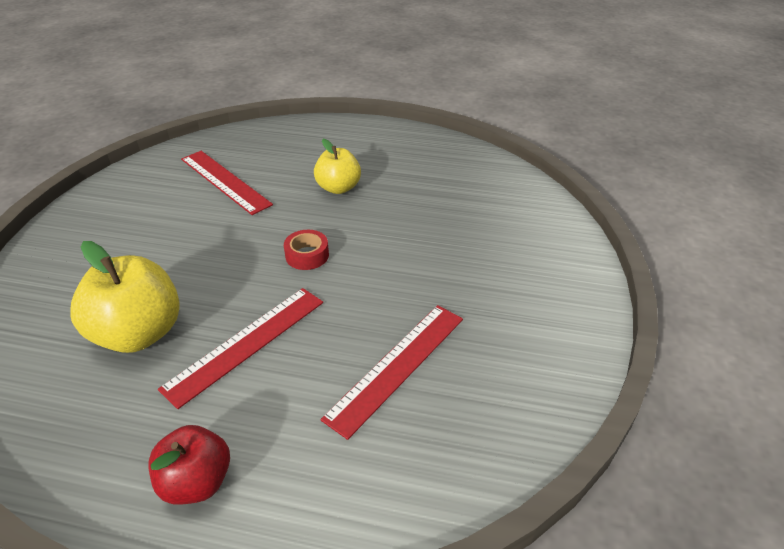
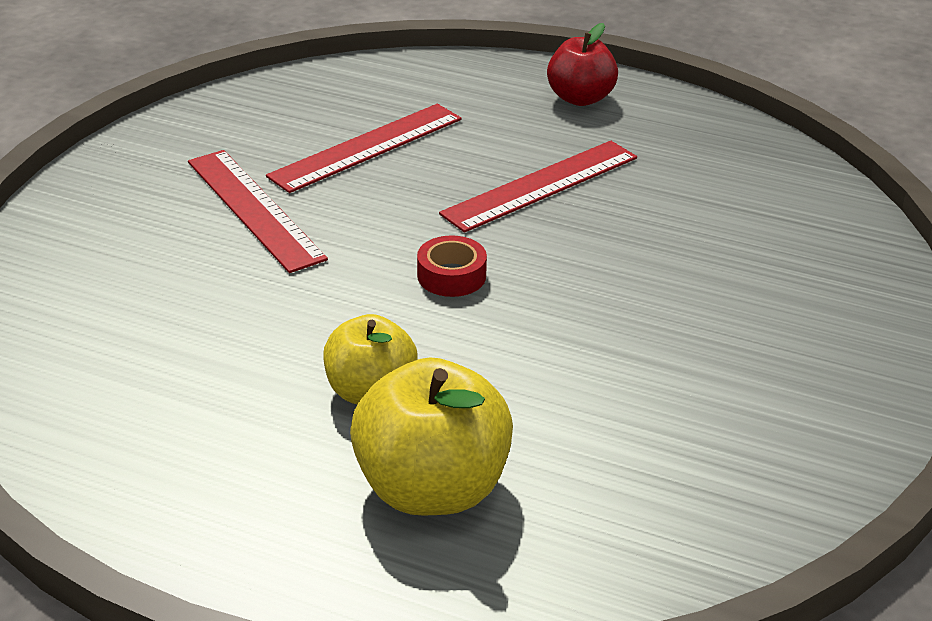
camera: 170 degrees left, 5 degrees down
(139, 333) = (679, 210): yellow apple -> yellow apple (432, 489)
(225, 181) = (602, 439): red ruler -> red ruler (254, 209)

